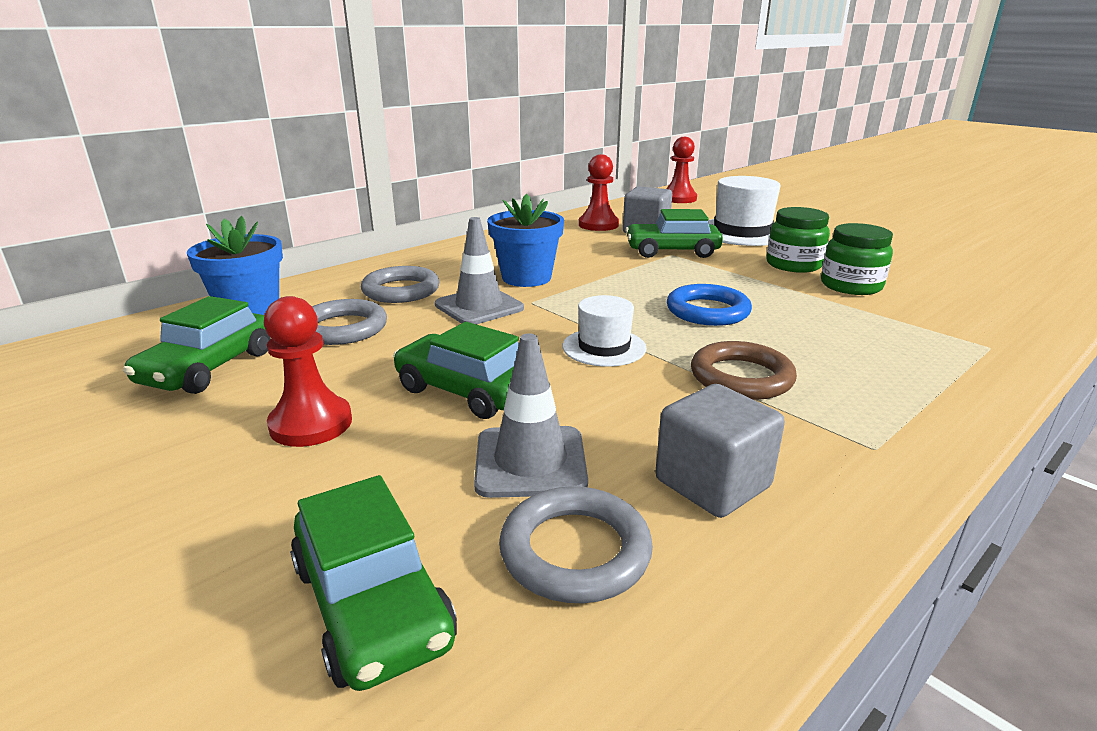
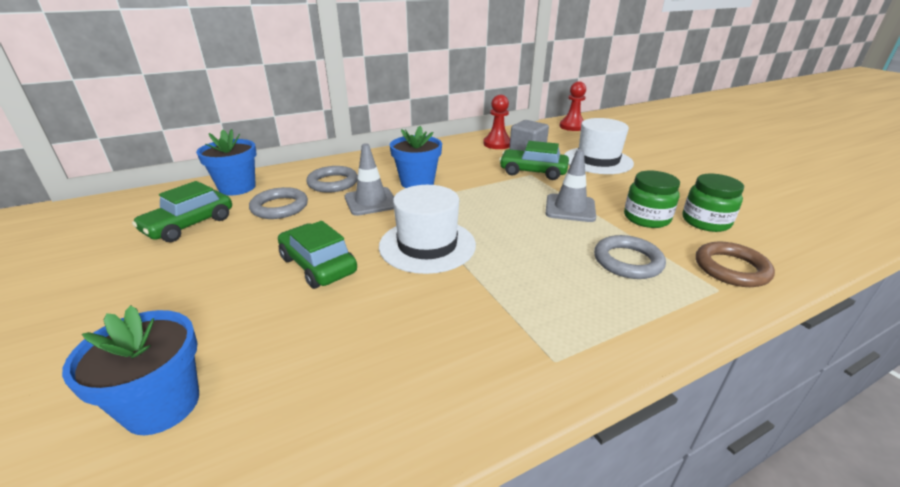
camera: 15 degrees right, 5 degrees up
(311, 424) = (215, 274): red pawn -> none
(372, 604) = (162, 405): green car -> blue flower pot
(530, 462) = (318, 325): grey traffic cone -> grey traffic cone (570, 208)
(575, 551) = (296, 396): grey ring -> grey ring (627, 261)
(604, 347) = (427, 245): white hat -> white hat, size x1.68
(707, 311) = (520, 226): blue ring -> none
(712, 483) = (418, 365): grey cube -> none
(741, 377) = (502, 284): brown ring -> brown ring (731, 268)
(793, 265) = (615, 194): green jar -> green jar (705, 222)

